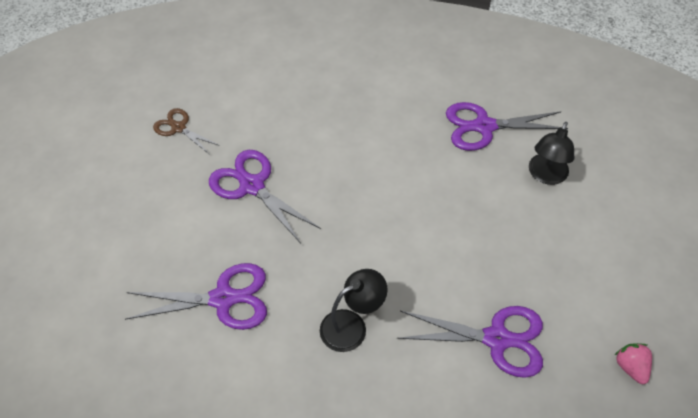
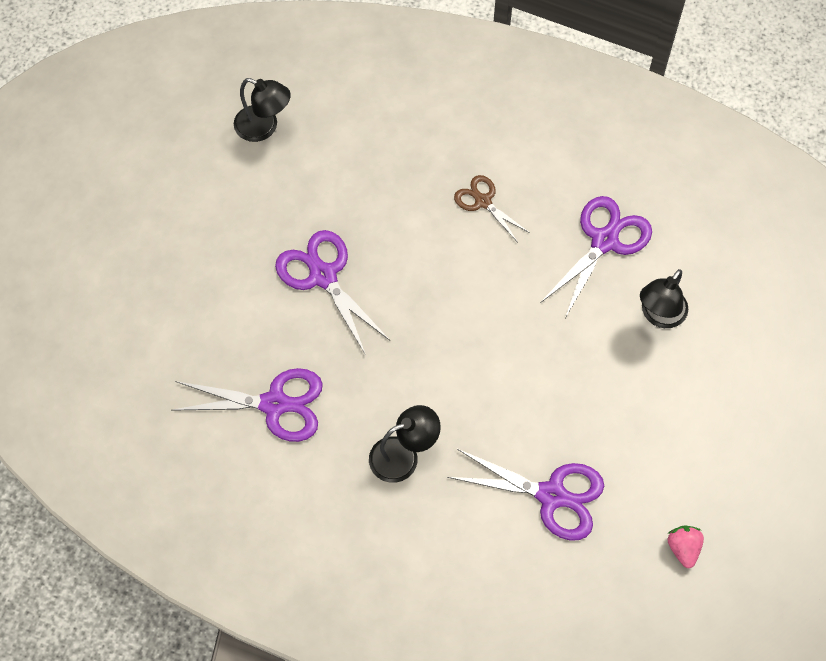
camera: 10 degrees right, 10 degrees up
(178, 128) = (249, 187): brown scissors -> brown scissors (483, 201)
(185, 83) = (264, 127): none -> black lamp
(484, 127) = (604, 241): purple scissors -> purple scissors turned 120 degrees clockwise

